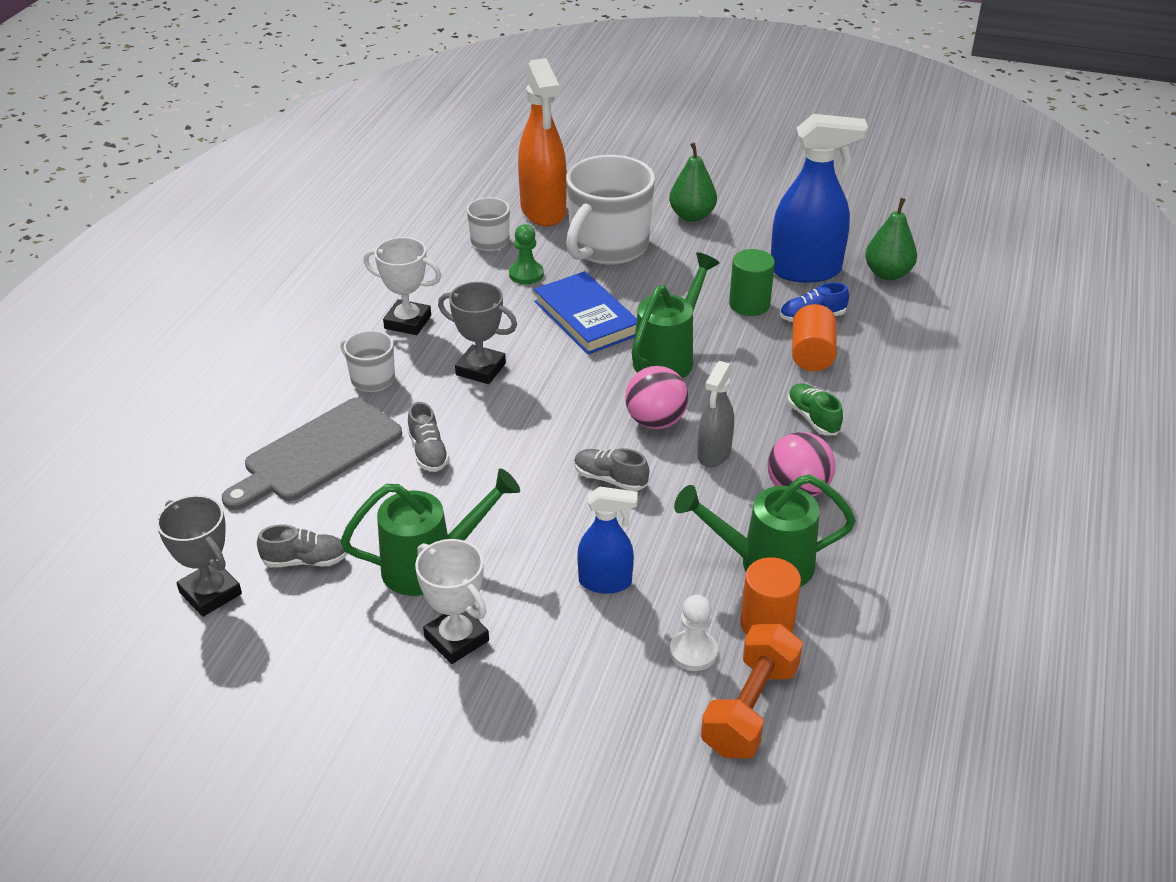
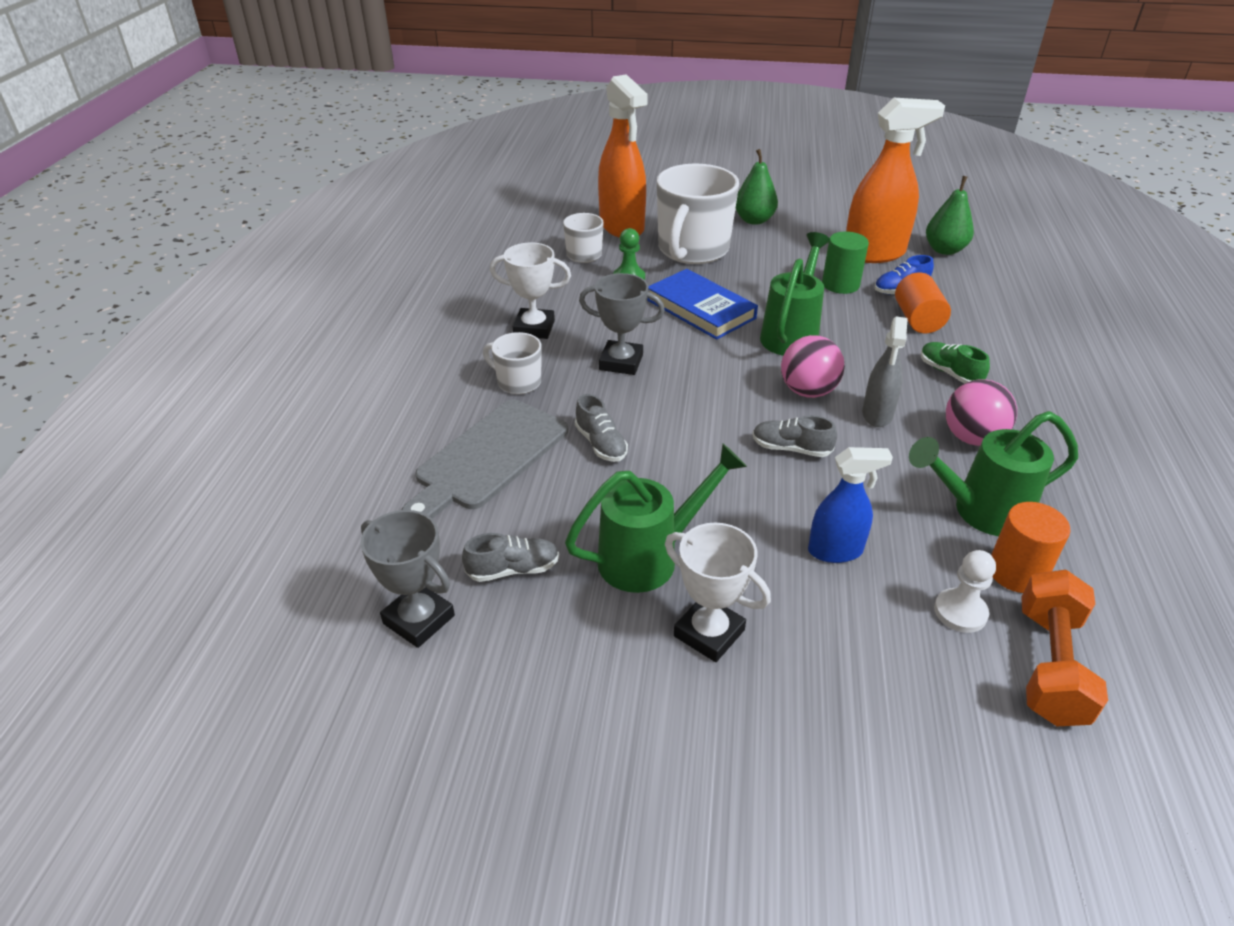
camera: 10 degrees left, 0 degrees up
(806, 271) = (874, 254): blue spray bottle -> orange spray bottle

